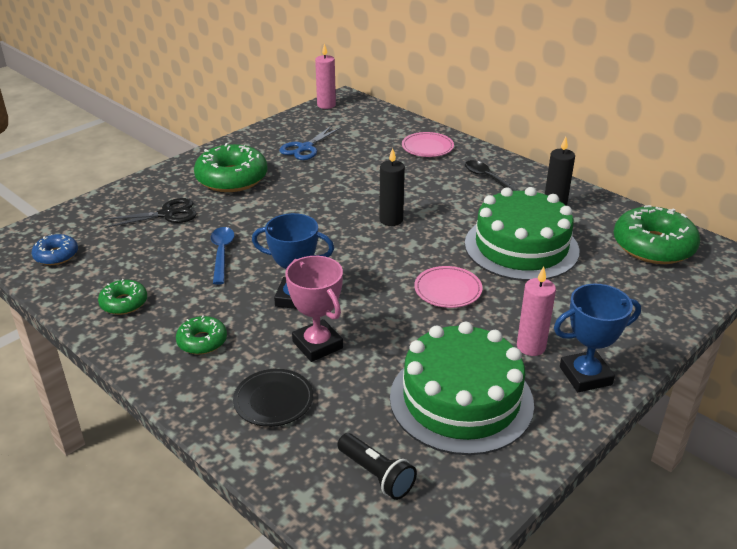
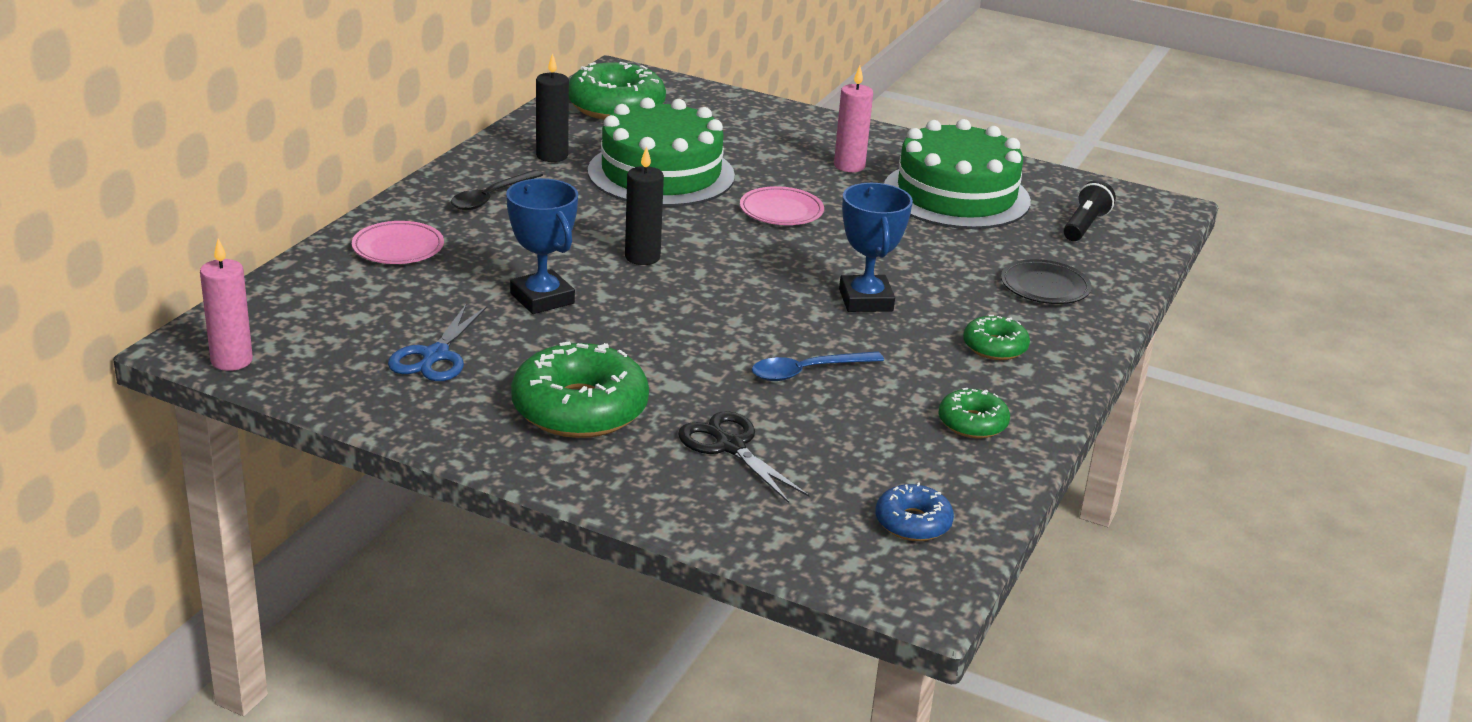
camera: 110 degrees left, 5 degrees down
(305, 148) = (435, 356): blue scissors -> blue scissors turned 90 degrees clockwise
(317, 345) = (940, 275): pink trophy -> none
(585, 376) = (873, 143): blue trophy -> blue trophy (542, 298)

